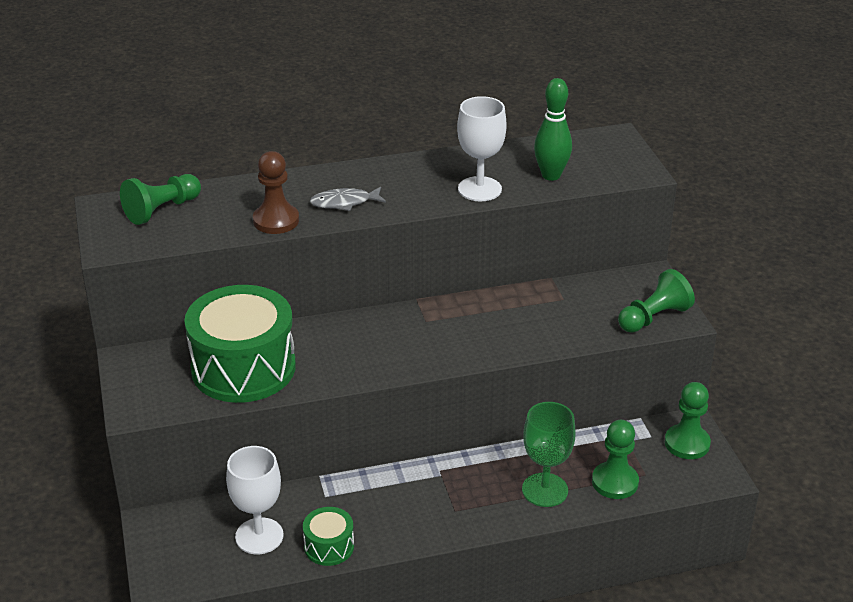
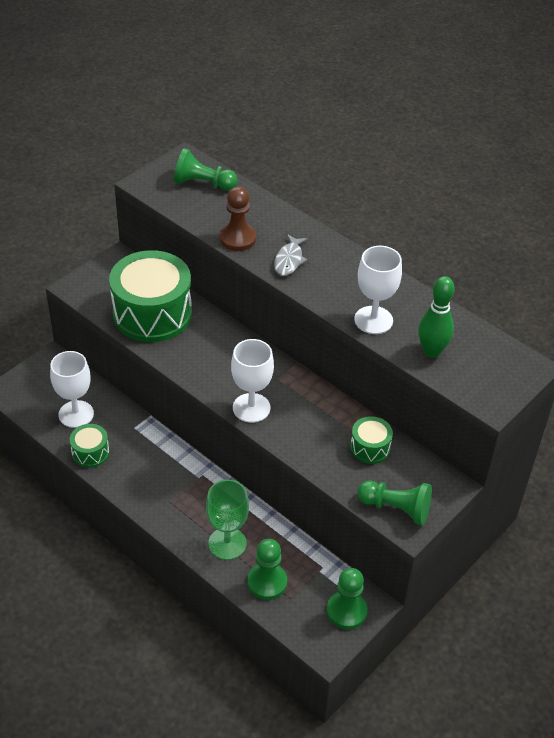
camera: 55 degrees right, 10 degrees up
(344, 203) = (289, 260): grey fish -> grey fish turned 120 degrees counterclockwise
(450, 353) = (251, 408): none -> white goblet
(568, 302) = (370, 448): none -> green drum

